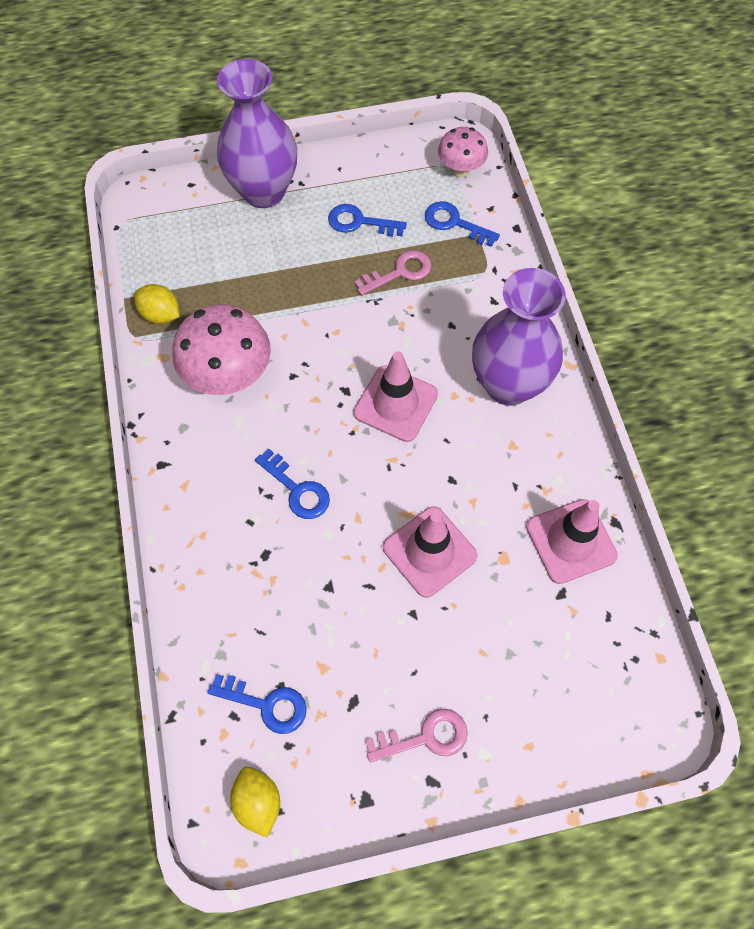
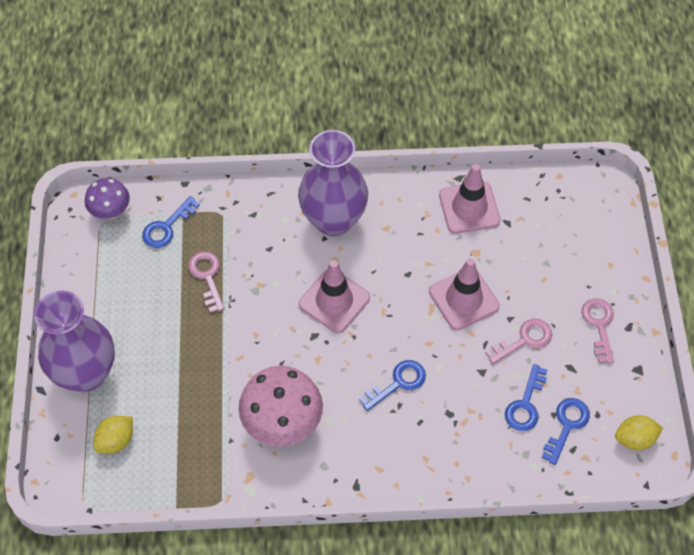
camera: 80 degrees left, 5 degrees down
(161, 315) = (203, 475): yellow lemon -> yellow lemon (116, 441)
(359, 222) = (145, 299): blue key -> blue key (525, 404)
(383, 635) = (524, 340): none -> pink key
(460, 170) = (111, 212): pink mushroom -> purple mushroom

